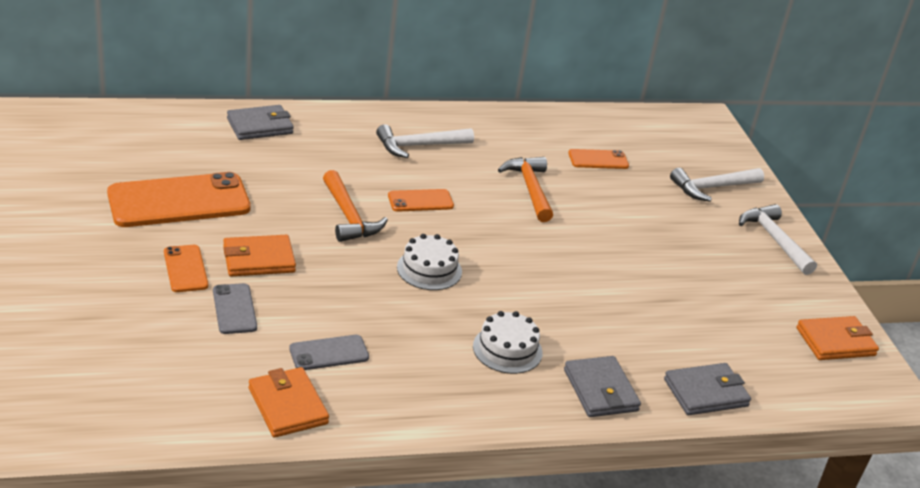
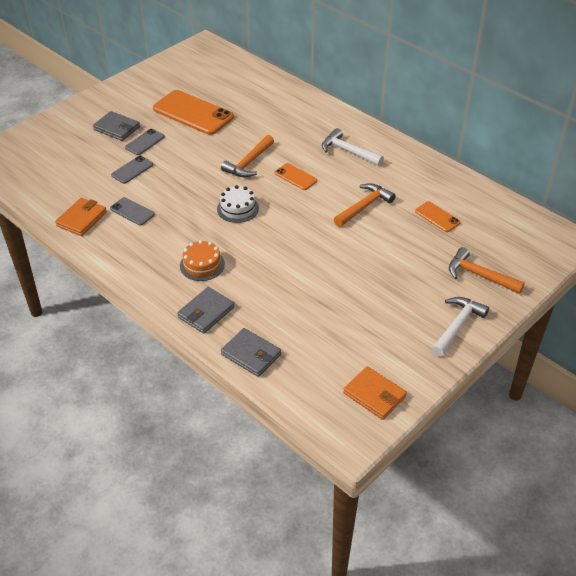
camera: 60 degrees right, 10 degrees up
(185, 269) = (144, 142): orange phone -> grey phone
(259, 259) = (177, 157): orange wallet -> none
(260, 126) = (289, 99): grey wallet -> grey wallet (117, 128)
(507, 349) = (202, 265): white cake -> orange cake
(712, 188) = (479, 275): white hammer -> orange hammer

